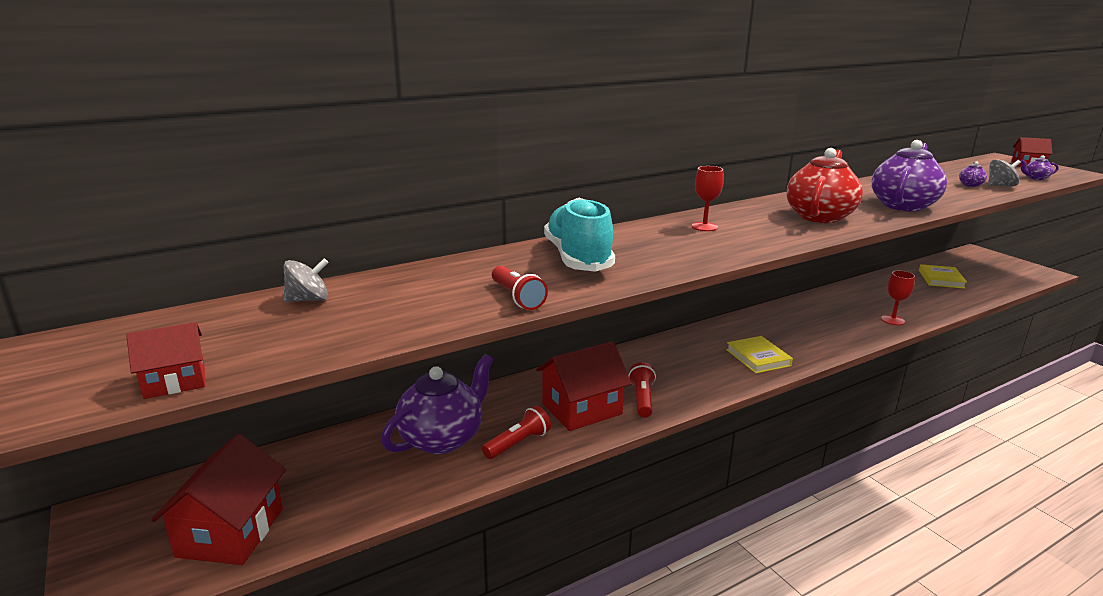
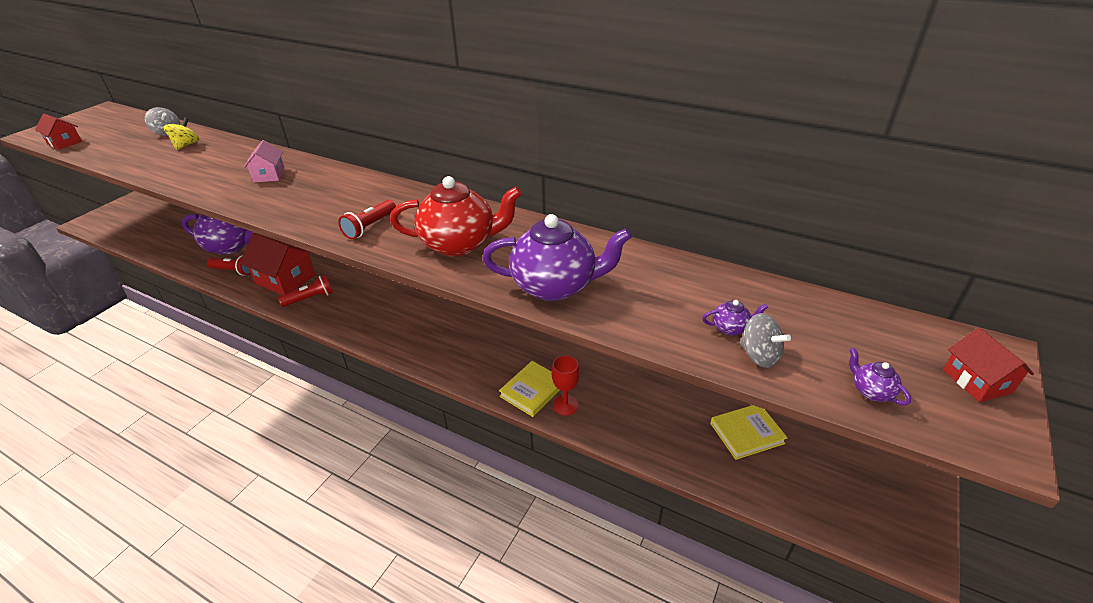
camera: 60 degrees right, 15 degrees up
(231, 532) = (135, 227): red house -> none
(391, 291) = (186, 145): none -> yellow spinning top
(517, 298) = (185, 177): red flashlight -> red flashlight (370, 227)
(578, 258) = (269, 175): turquoise shoe -> pink house
(704, 227) = (379, 199): red goblet -> none
(758, 358) = (411, 335): yellow book -> yellow book (532, 391)

